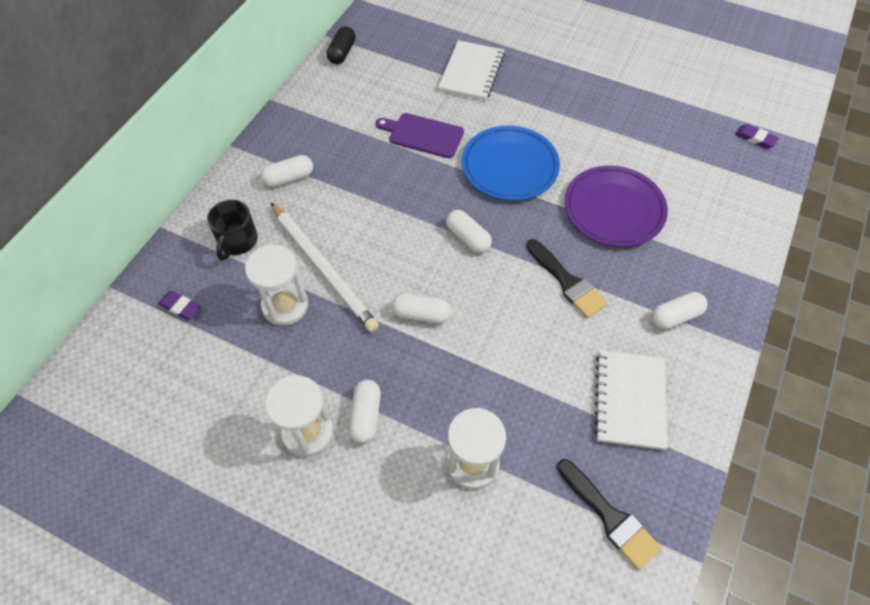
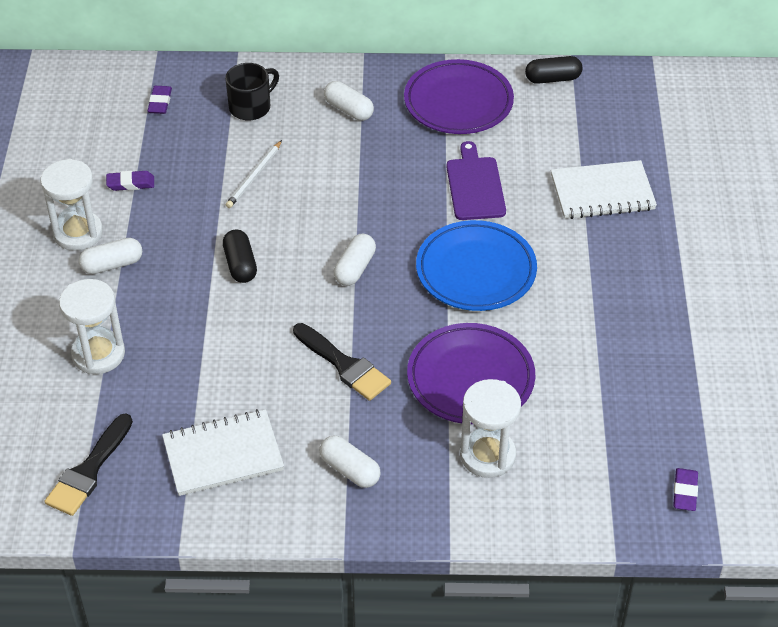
camera: 65 degrees right, 10 degrees down
(237, 241) = (251, 107): black mug -> black mug turned 150 degrees clockwise
(270, 366) = (130, 183): none -> purple eraser
(285, 306) = (198, 167): white hourglass -> white hourglass (487, 455)
(323, 268) = (254, 176): white pencil -> white pencil, size x0.52
(329, 111) = (458, 102): none -> purple plate
(421, 314) = (240, 265): white capsule -> black capsule
(567, 281) = (344, 365): black brush -> black brush turned 75 degrees counterclockwise

